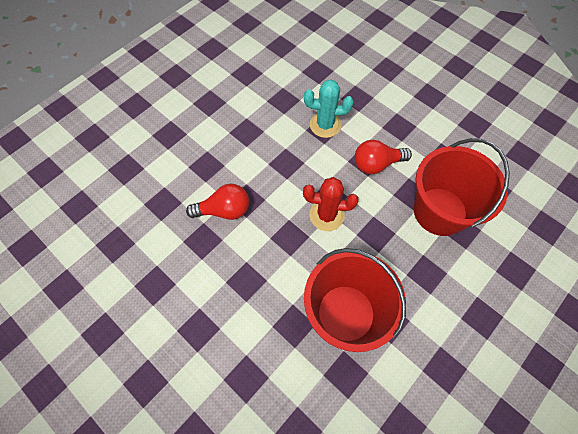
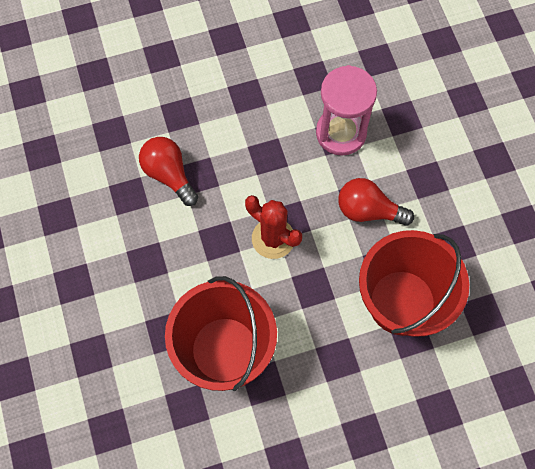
camera: 30 degrees right, 5 degrees up
(224, 210) = (169, 174): red light bulb -> red light bulb turned 150 degrees counterclockwise
(325, 125) = (341, 133): turquoise cactus -> pink hourglass

